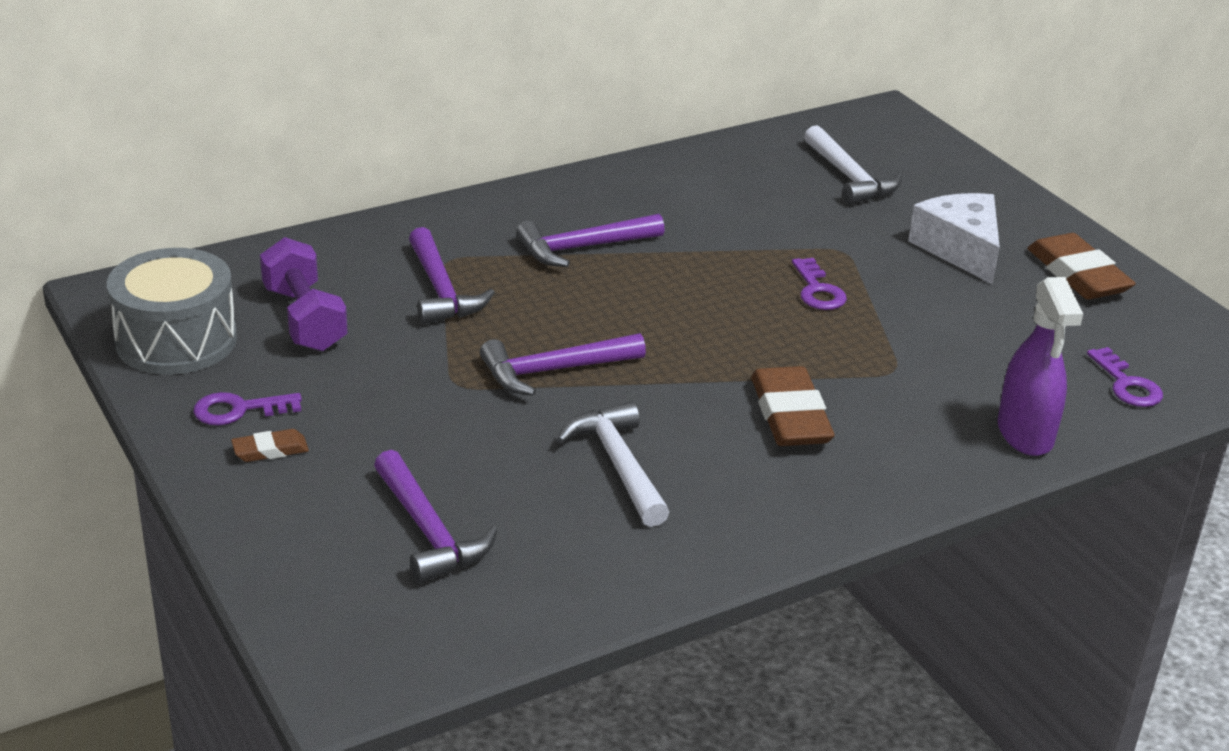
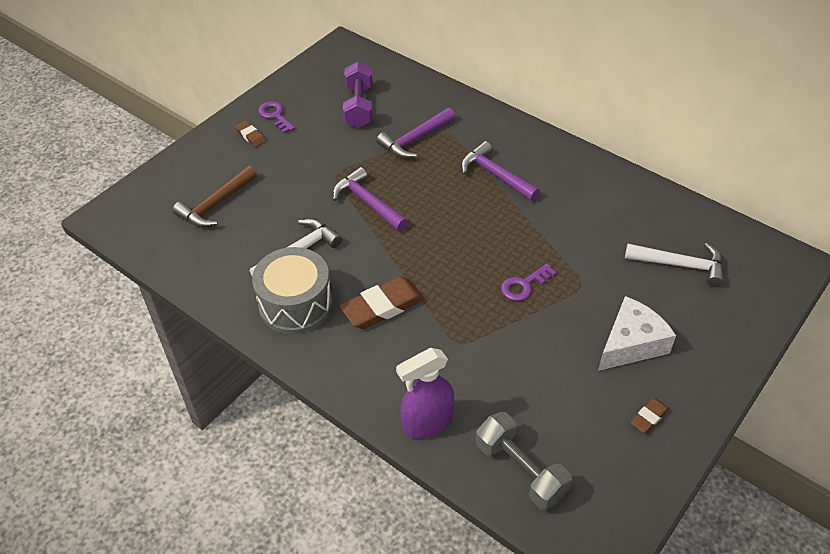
camera: 70 degrees right, 15 degrees up
(176, 340) = (317, 78): grey drum -> grey drum (295, 304)
(305, 319) = (359, 106): purple dumbbell -> purple dumbbell turned 45 degrees counterclockwise
(428, 531) = (216, 204): purple hammer -> brown hammer
(849, 177) = (680, 265): white hammer -> white hammer turned 120 degrees counterclockwise
(1077, 274) = (648, 417): brown eraser -> brown eraser, size x0.51
(1127, 384) = (520, 470): purple key -> grey dumbbell

